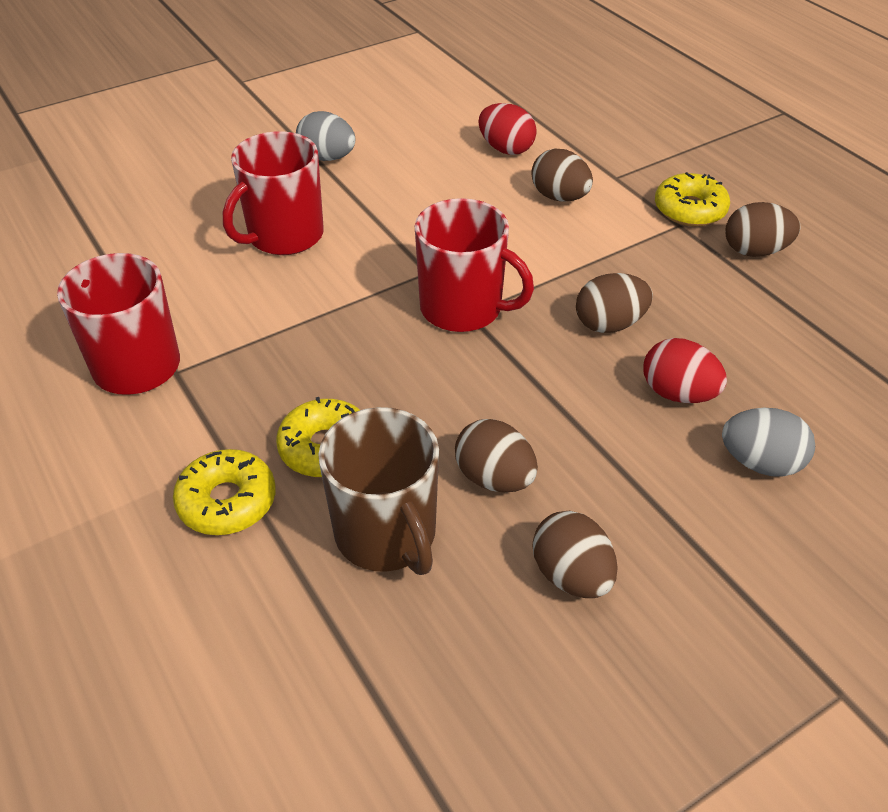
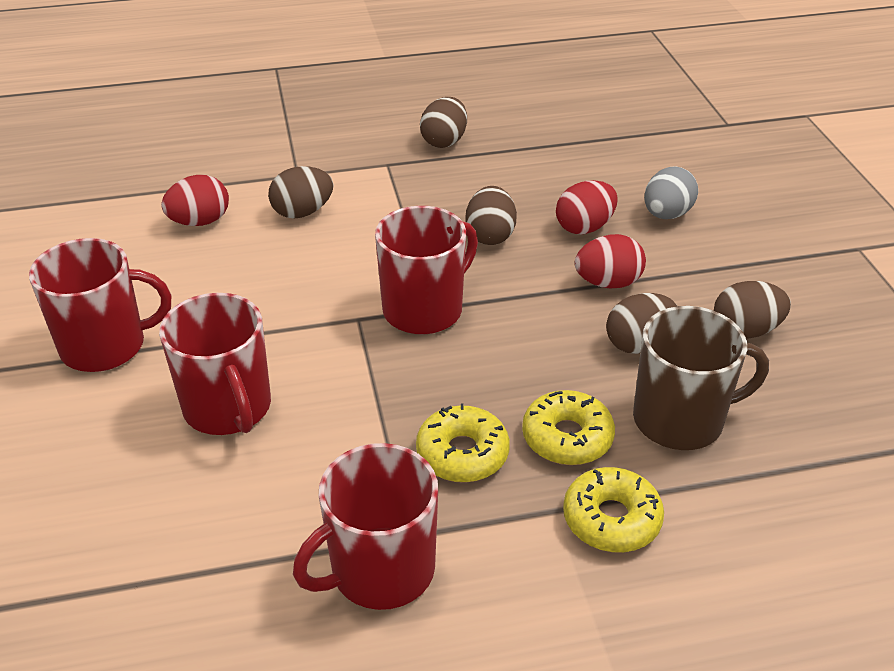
camera: 70 degrees left, 5 degrees down
(327, 157) = (105, 346): grey egg -> red mug
(586, 433) = (608, 283): none -> red egg
(689, 210) = (371, 153): yellow donut -> yellow donut (462, 454)

